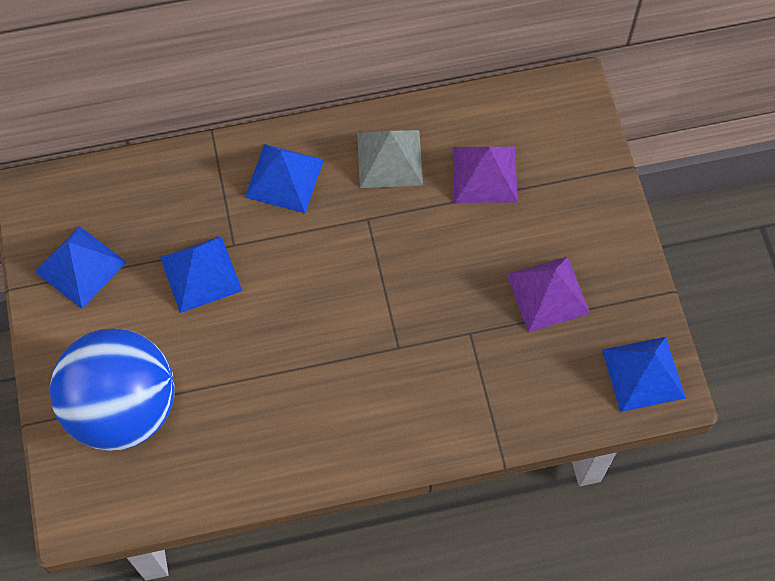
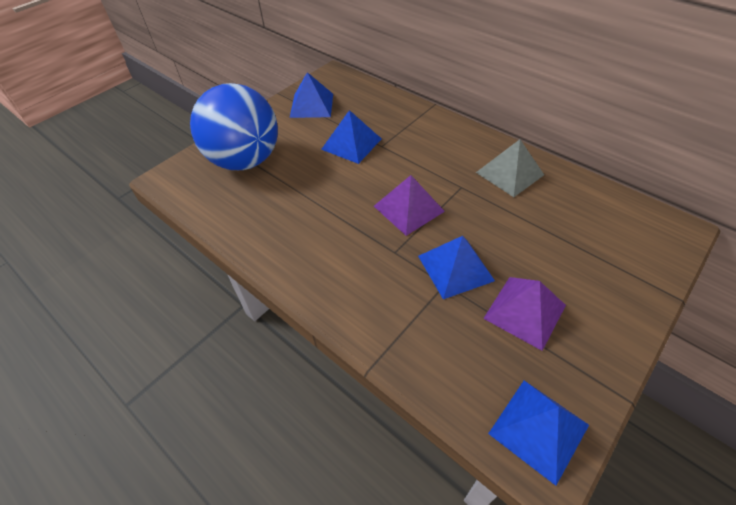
camera: 55 degrees right, 15 degrees down
(284, 178) = (442, 141): blue pyramid -> blue pyramid (455, 268)
(485, 174) = (560, 221): purple pyramid -> purple pyramid (408, 208)

